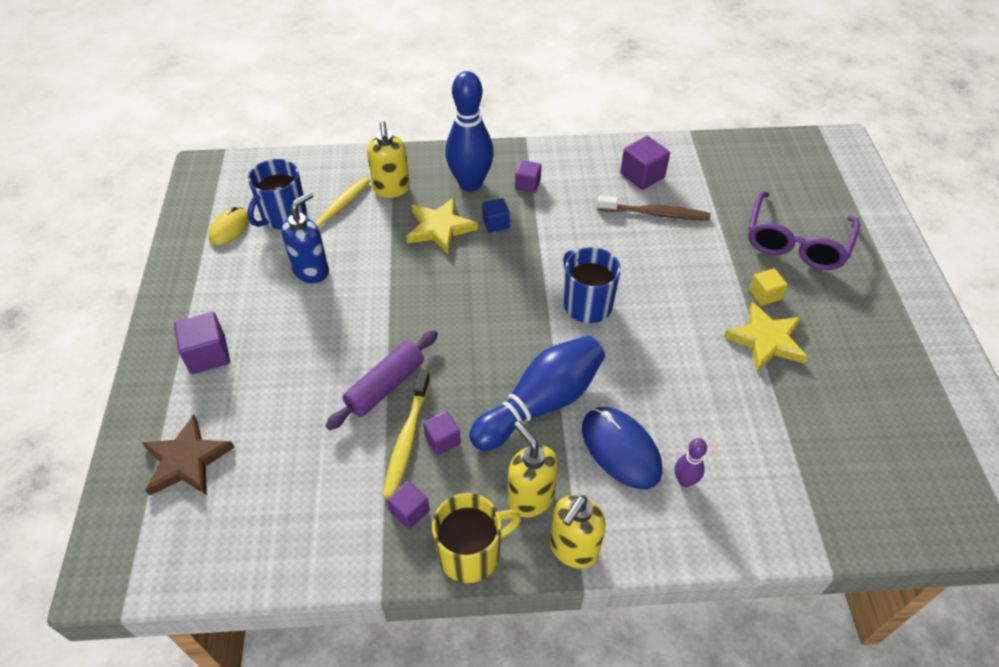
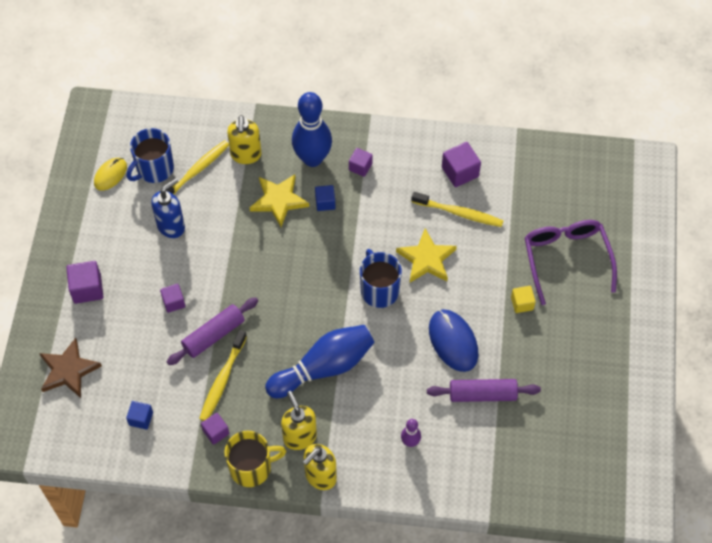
camera: 10 degrees right, 10 degrees up
(298, 510) = (141, 418): none -> blue cube
(442, 440) = (247, 384): purple cube -> purple cube (173, 302)
(620, 449) = (372, 412): blue mouse -> blue mouse (453, 341)
(655, 214) = (459, 213): brown toothbrush -> yellow toothbrush
(758, 405) = (482, 394): none -> purple rolling pin
(766, 340) = (508, 343): yellow star -> yellow star (426, 259)
(796, 242) = (566, 259): purple glasses -> purple glasses turned 135 degrees clockwise

